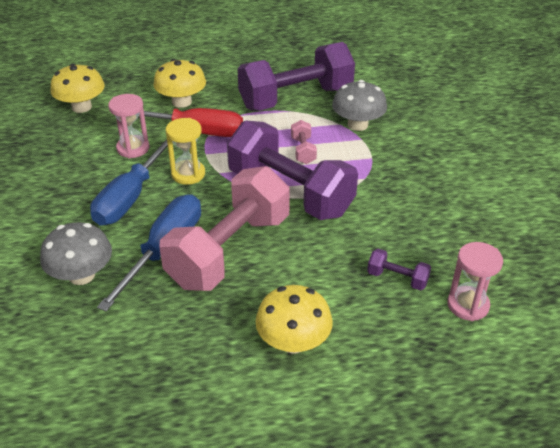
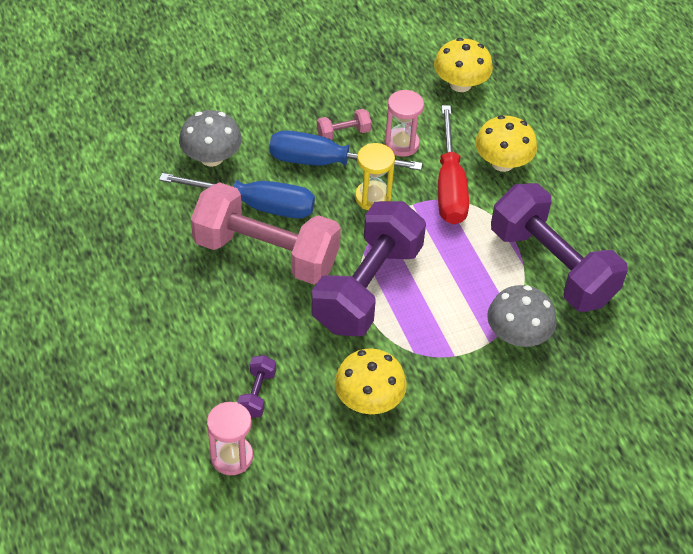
camera: 75 degrees right, 10 degrees up
(293, 342) = (161, 320): yellow mushroom -> yellow mushroom (369, 399)
(303, 151) = (446, 288): pink dumbbell -> pink dumbbell (343, 133)

